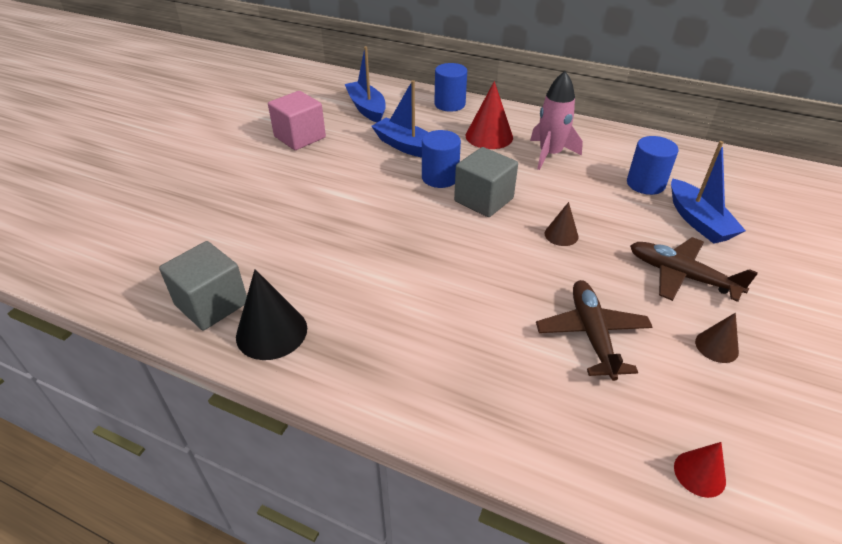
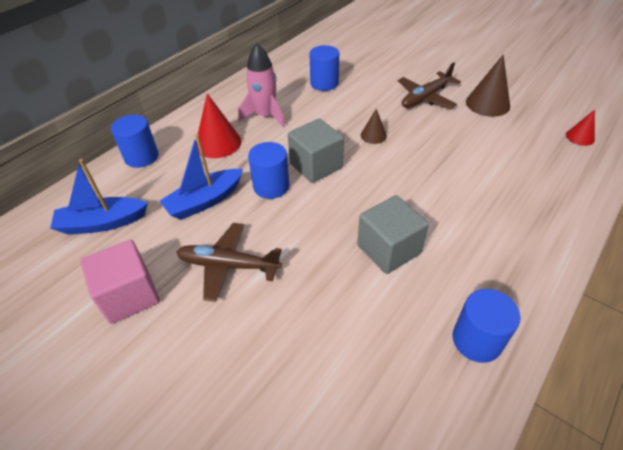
camera: 75 degrees left, 5 degrees up
(211, 304) = (434, 398): grey cube -> grey cube (388, 249)
(271, 332) = (477, 340): black cone -> blue cylinder
(592, 334) = (478, 147): brown plane -> brown plane (229, 265)
(698, 221) = (372, 75): blue boat -> none
(716, 346) = (487, 104): brown cone -> brown cone, size x1.76

